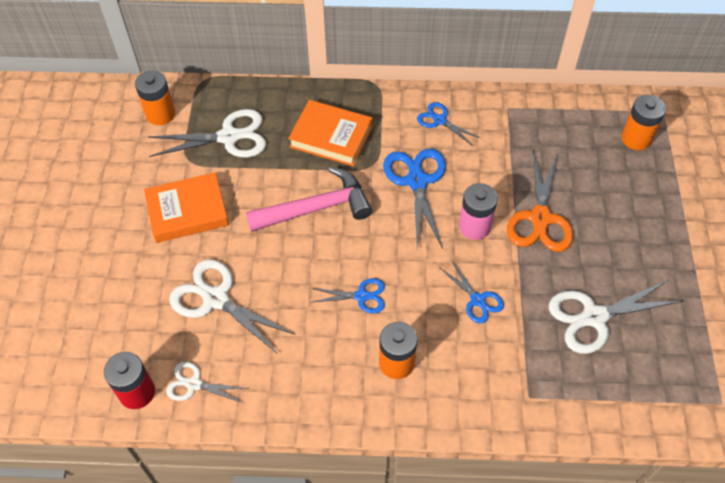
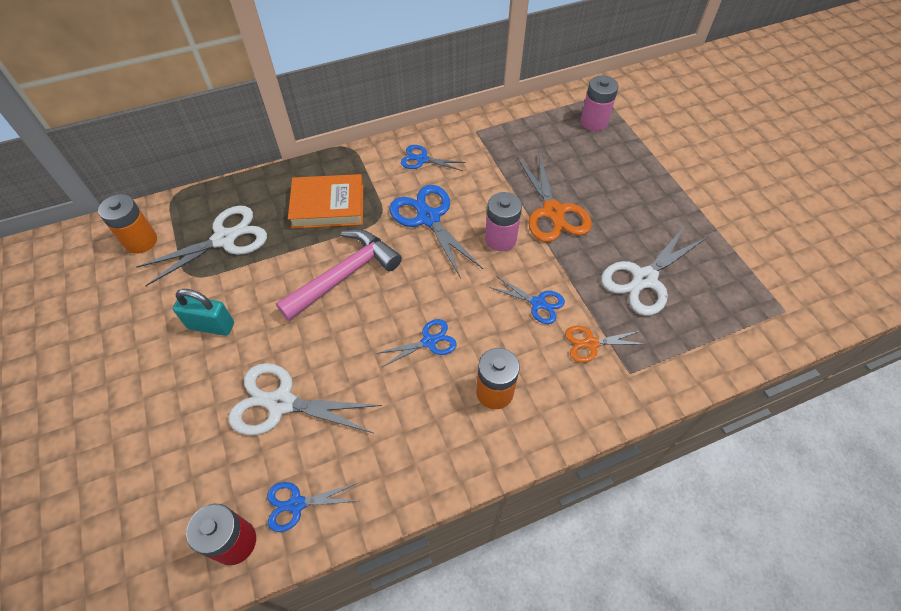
camera: 25 degrees left, 0 degrees up
(187, 211) = (211, 326): orange book -> turquoise padlock
(194, 384) = (296, 504): white scissors -> blue scissors
(507, 356) = (591, 343): none -> orange scissors
(636, 138) = (594, 122): orange battery -> pink battery

